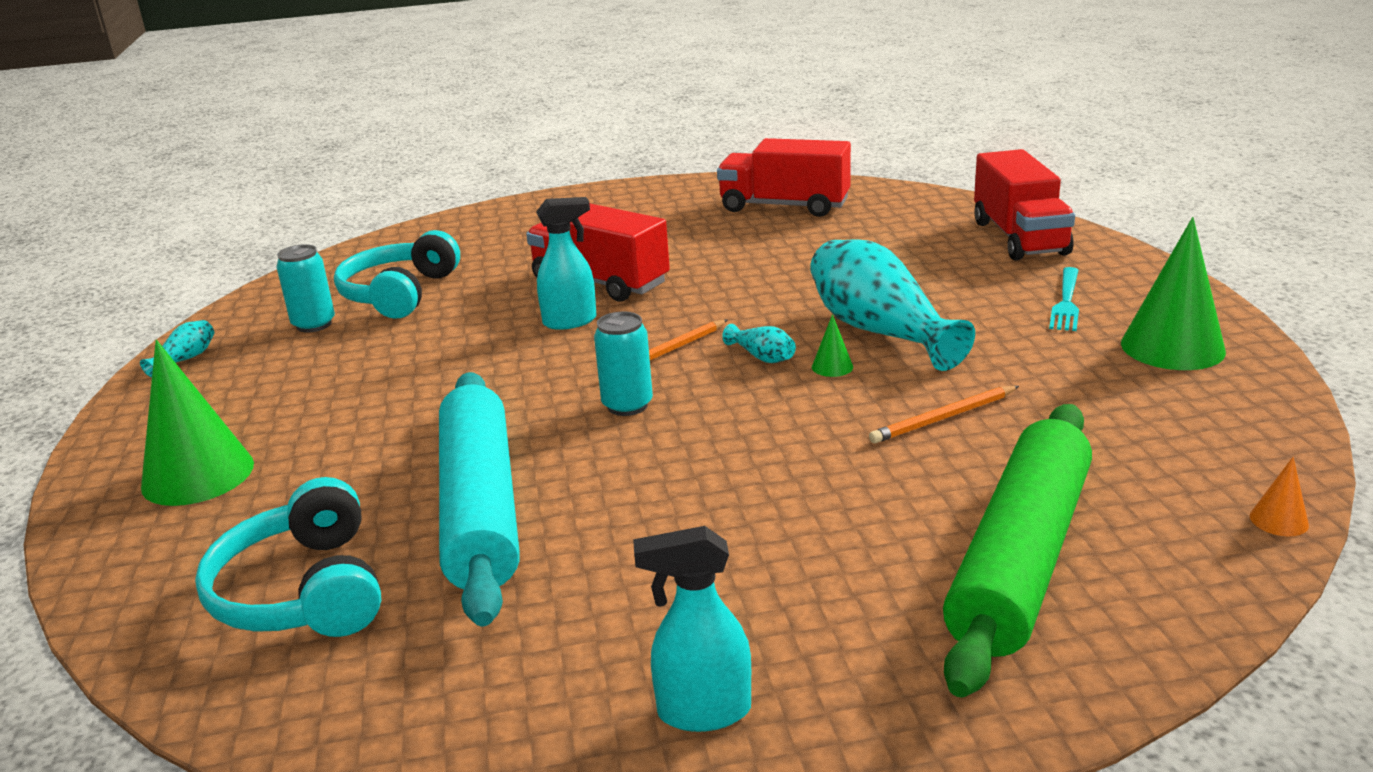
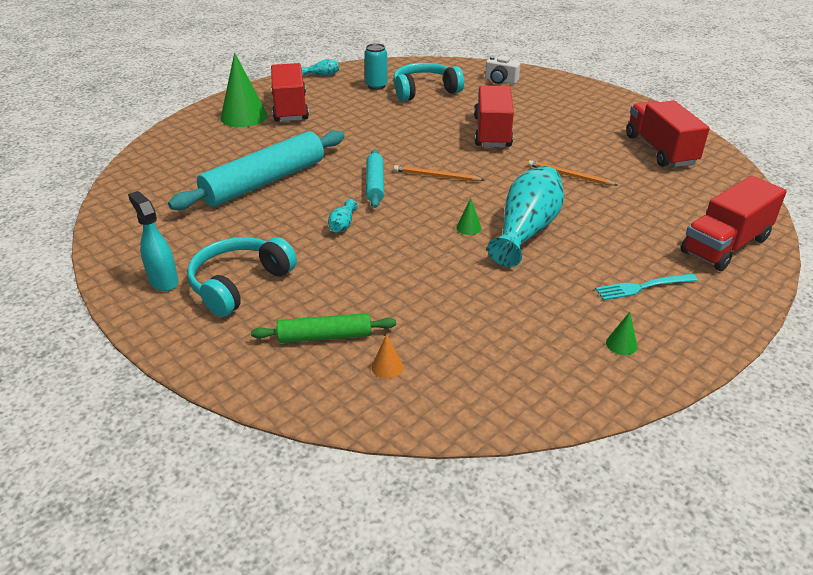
camera: 55 degrees right, 10 degrees up
(251, 419) = (290, 108): none -> red truck
(303, 591) = (186, 169): turquoise headphones -> turquoise headphones (239, 284)
(464, 237) = (500, 81): none -> white camera
(570, 321) = (442, 140): turquoise spray bottle -> none
(627, 405) = (375, 184): turquoise can -> turquoise rolling pin
(762, 357) = (458, 204): turquoise vase -> turquoise vase (342, 225)
(943, 418) = (445, 278): orange pencil -> orange pencil (569, 176)
(1020, 558) = (325, 336): green rolling pin -> green rolling pin, size x0.53
(1172, 347) = (621, 344): green cone -> green cone, size x0.43
(1279, 520) = (430, 423): orange cone -> orange cone (387, 367)

